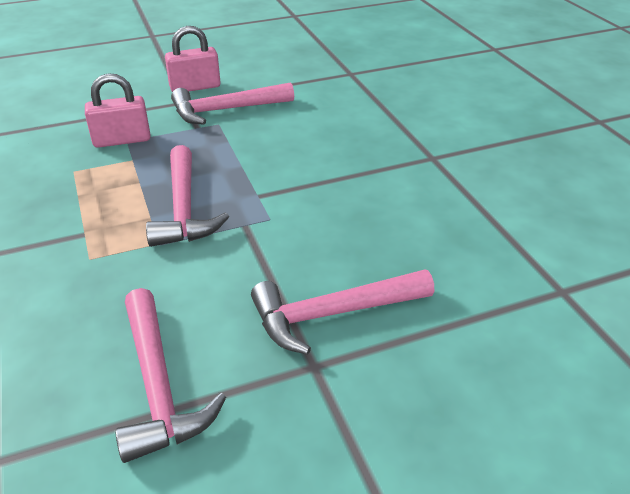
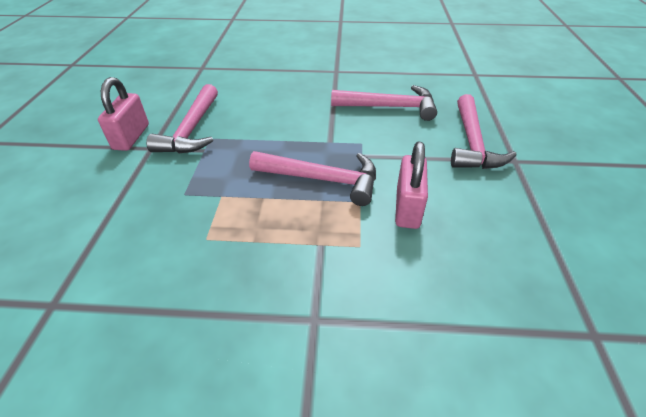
camera: 65 degrees left, 5 degrees up
(122, 140) = (180, 196): pink padlock -> pink padlock (407, 207)
(158, 386) = (523, 229): pink hammer -> pink hammer (389, 107)

